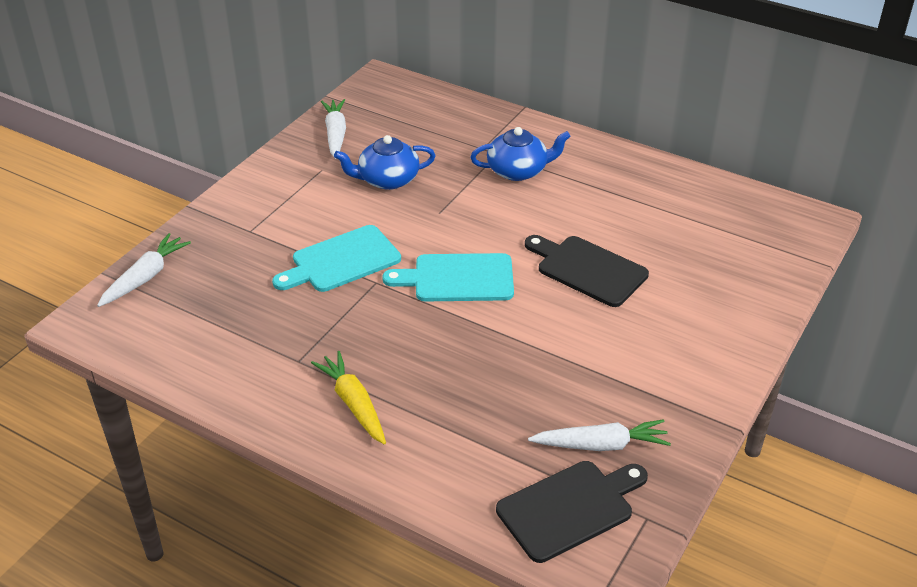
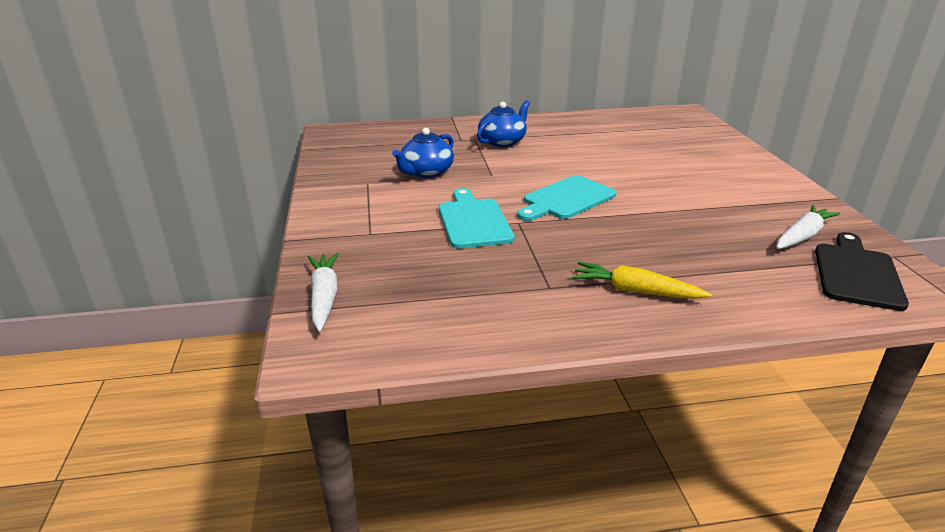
camera: 40 degrees left, 10 degrees down
(335, 134) = (345, 164): white carrot -> none
(342, 261) = (473, 221): turquoise cutting board -> turquoise cutting board turned 150 degrees clockwise
(588, 270) = (629, 167): black cutting board -> none

